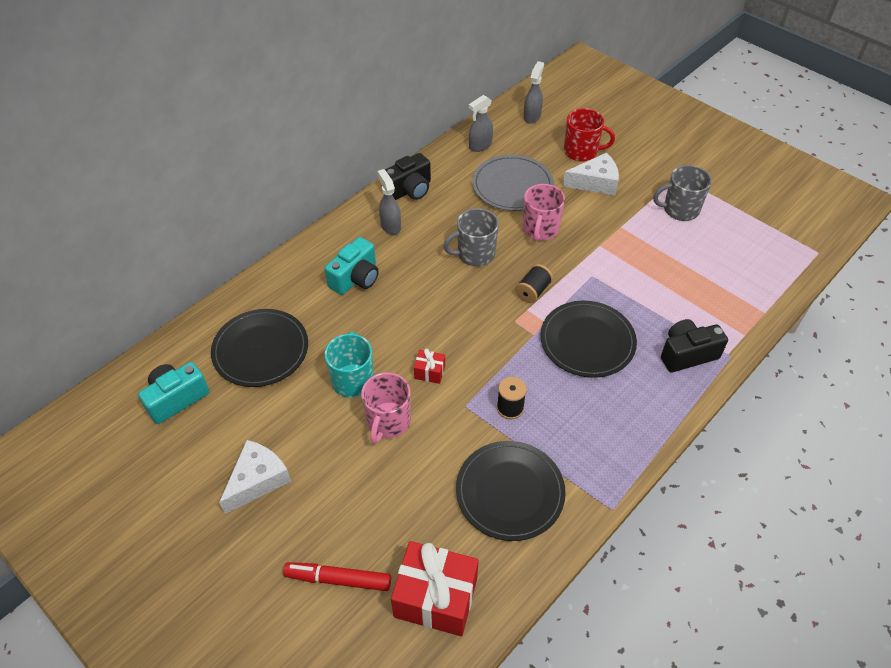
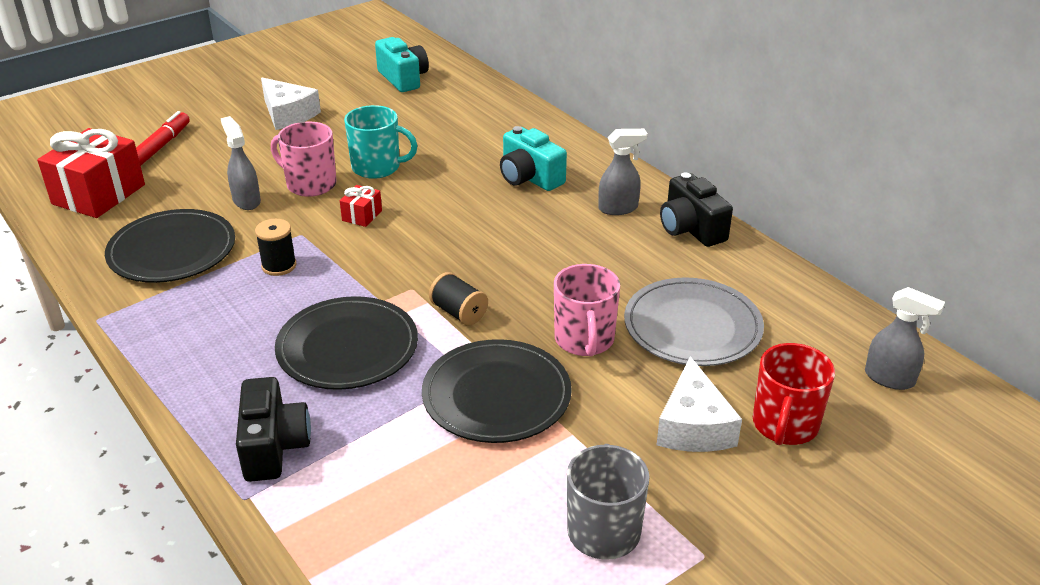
camera: 100 degrees right, 15 degrees down
(260, 350) = (443, 118): black plate -> black plate (496, 395)
(475, 254) = (547, 271): grey mug -> none
(480, 145) = (798, 306): grey spray bottle -> grey spray bottle (246, 201)
(540, 229) = (584, 340): pink mug -> pink mug turned 120 degrees counterclockwise

